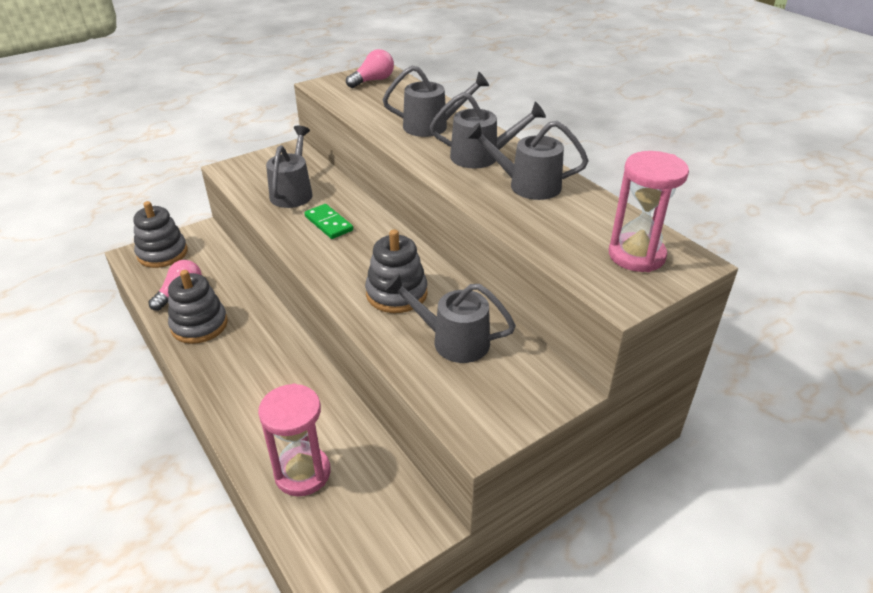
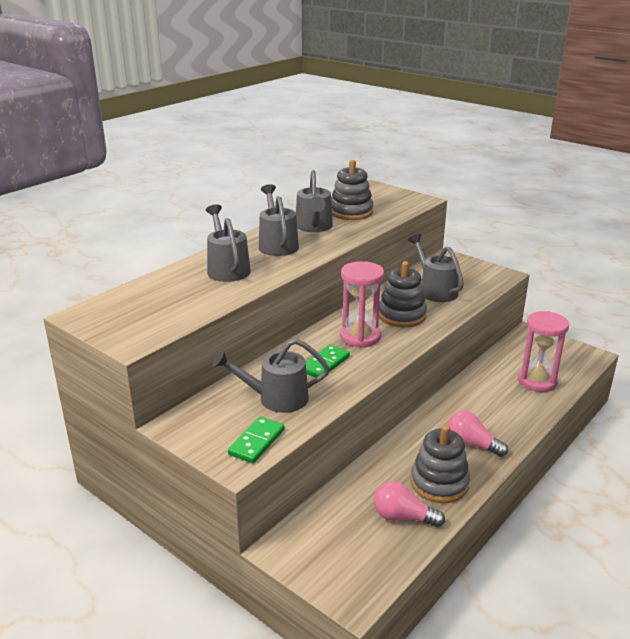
camera: 105 degrees left, 10 degrees down
(162, 253) = (339, 567): grey stacking toy -> grey stacking toy (351, 212)
(244, 178) = (257, 442): none -> green domino
(373, 81) = (116, 314): pink light bulb -> pink light bulb (472, 444)
(452, 341) = (435, 290): grey watering can -> grey watering can turned 150 degrees clockwise
(636, 255) = (378, 197): pink hourglass -> pink hourglass (360, 337)

